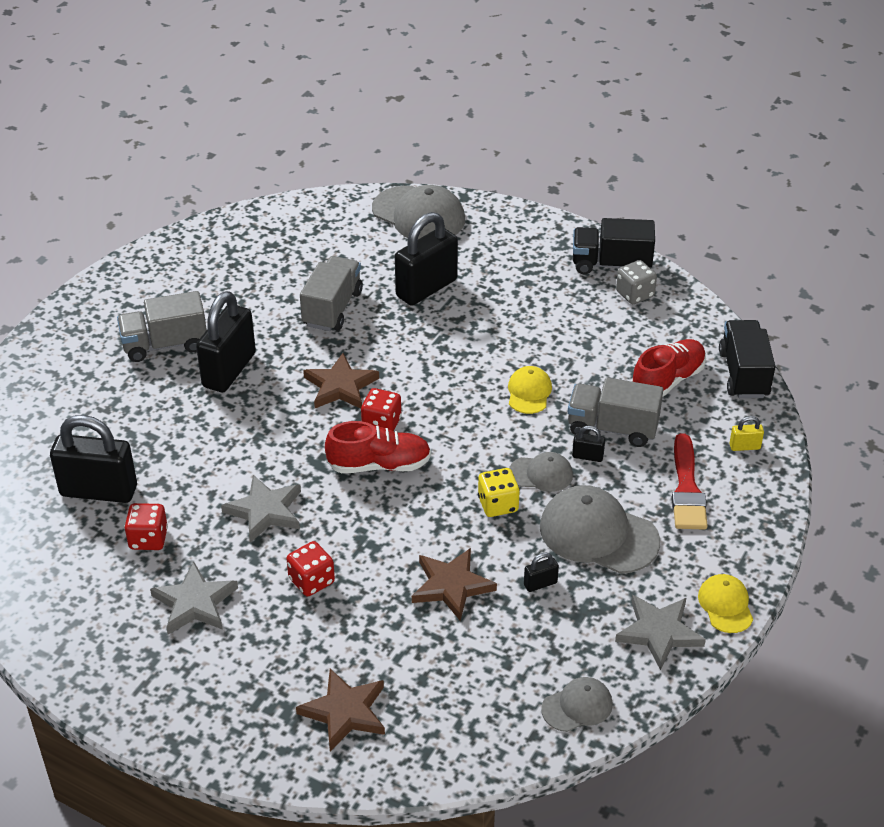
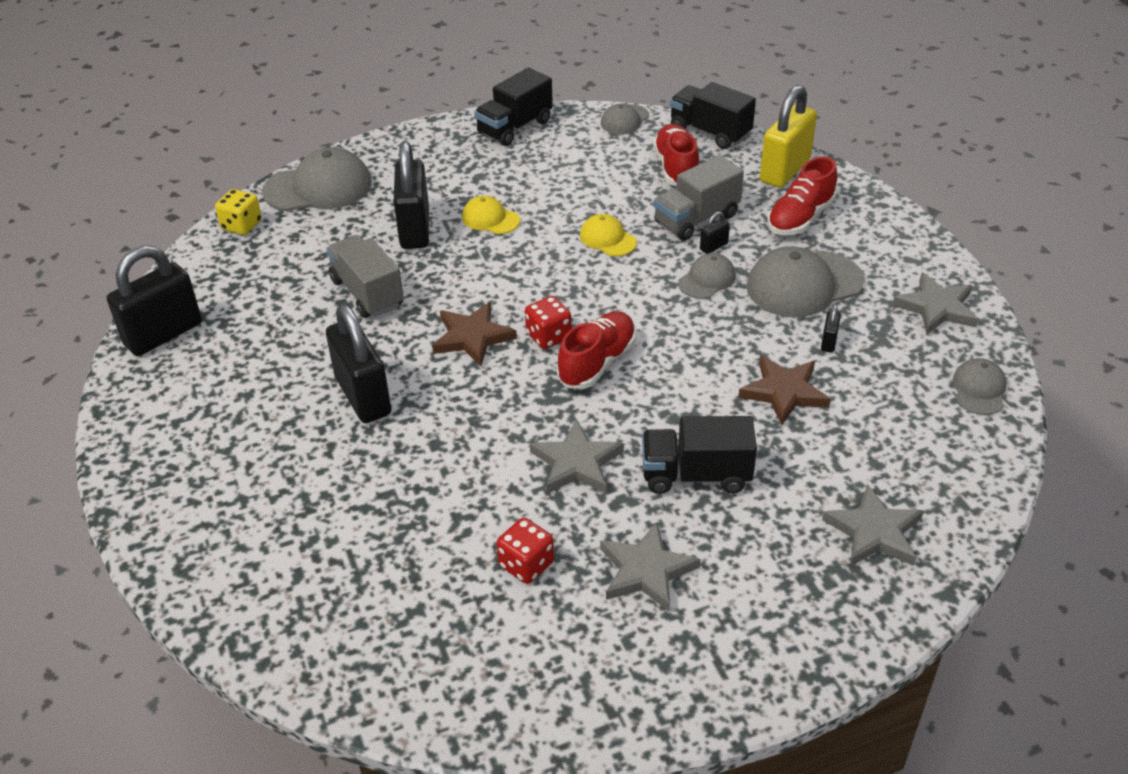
camera: 50 degrees left, 0 degrees up
(99, 491) = (418, 571): black padlock -> black padlock (163, 334)
(165, 344) = (271, 422): grey truck -> none
(311, 581) = (695, 475): red dice -> black truck
(345, 712) = (874, 532): brown star -> grey star
(498, 504) = (717, 319): yellow dice -> yellow dice (242, 225)
(634, 294) = (563, 134): grey dice -> none
(687, 489) = (800, 218): red brush -> red shoe
(698, 316) = (624, 120): none -> grey cap
(725, 605) = (937, 262): yellow cap -> yellow cap (490, 219)
(744, 446) = (785, 170): yellow padlock -> yellow padlock, size x2.40

